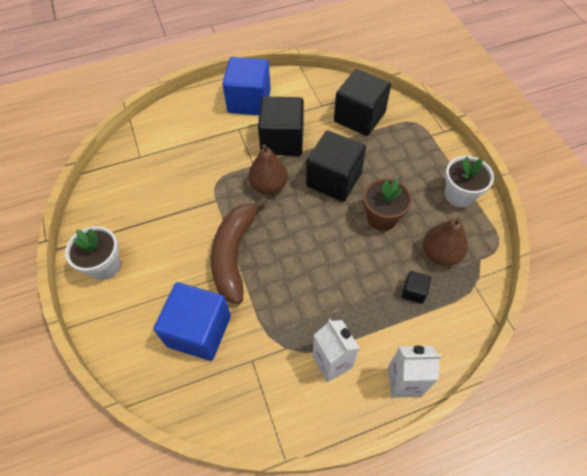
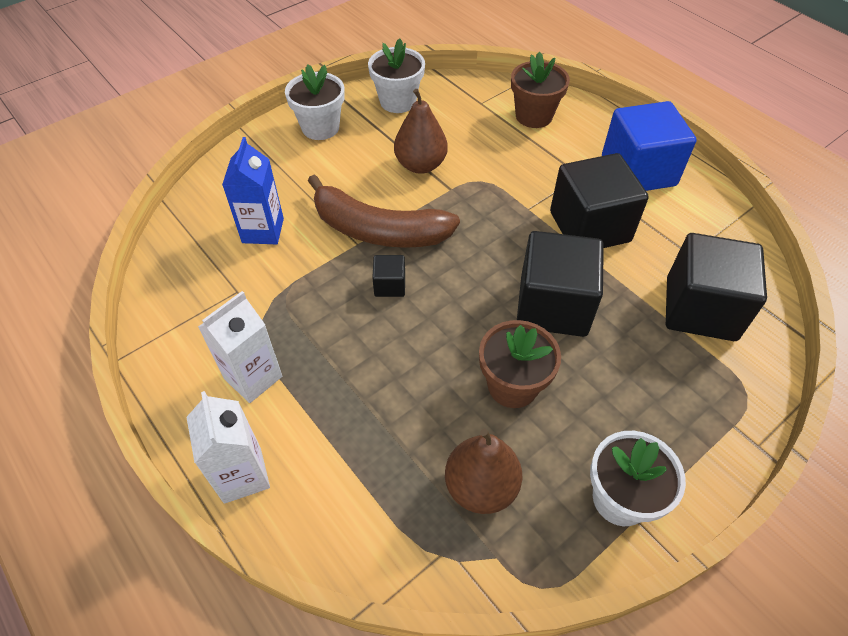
camera: 70 degrees right, 5 degrees down
(106, 206) = (398, 101): none -> white flower pot
(171, 132) = (534, 116): none -> brown flower pot
(199, 331) = (263, 230): blue cube -> blue carton
(234, 254) = (378, 230): brown banana -> brown banana turned 150 degrees counterclockwise
(269, 186) = (501, 234): brown pear -> brown pear (420, 165)
(414, 291) = (394, 459): black cube -> black cube (389, 285)

